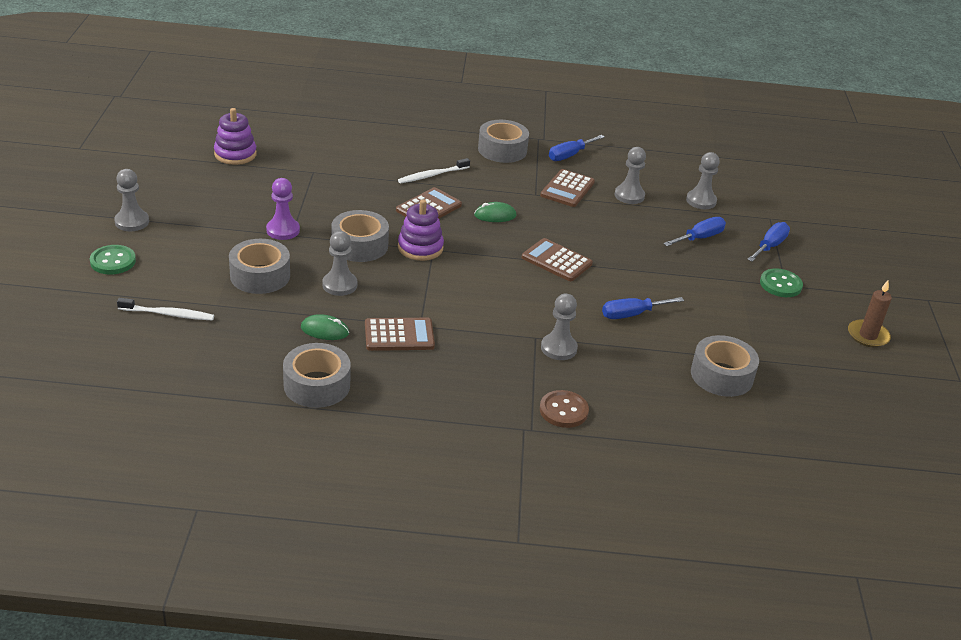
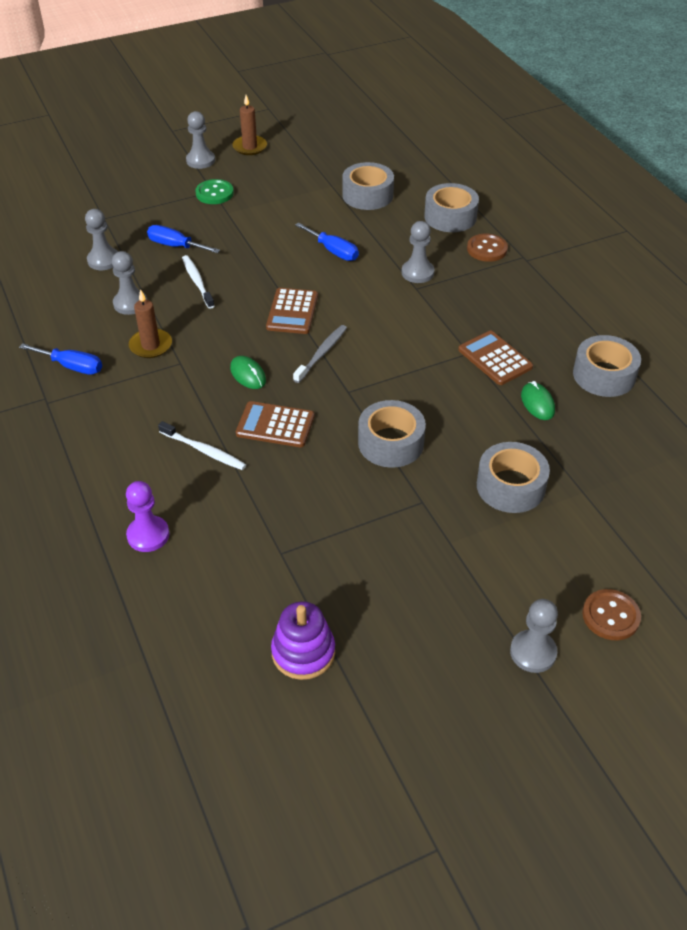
camera: 115 degrees left, 10 degrees up
(113, 261) = (610, 616): green button -> brown button
(169, 314) = (631, 515): white toothbrush -> white toothbrush (197, 281)
(283, 230) = (421, 512): purple pawn -> purple pawn (148, 535)
(339, 285) = (466, 425): grey pawn -> grey pawn (200, 160)
(420, 248) = (354, 400): purple stacking toy -> none
(489, 255) = (322, 353): none -> grey toothbrush
(502, 150) = (98, 420): grey tape -> grey tape (450, 217)
(567, 189) = (150, 345): brown calculator -> brown candle
(770, 246) = (156, 209): blue screwdriver -> none

